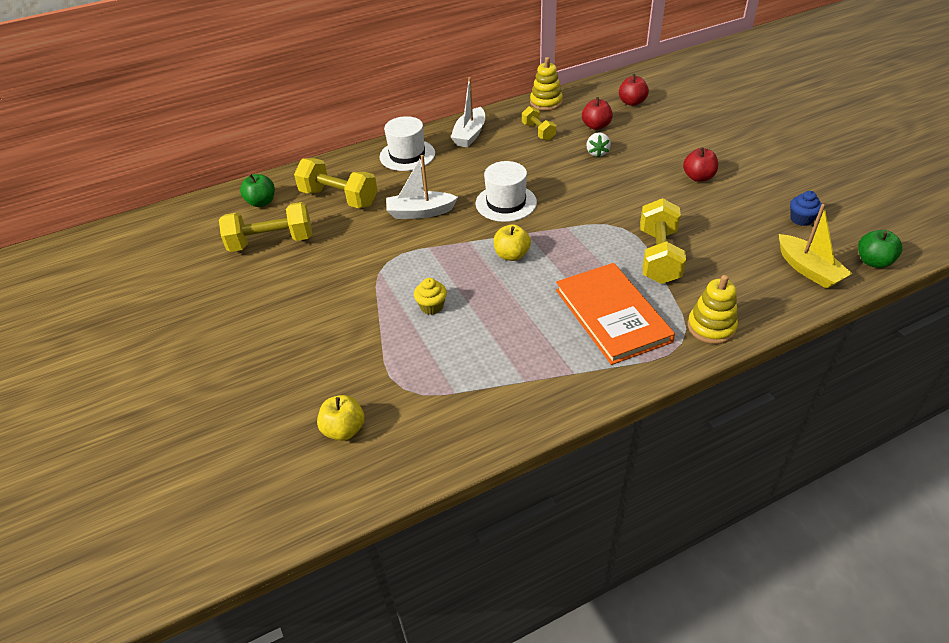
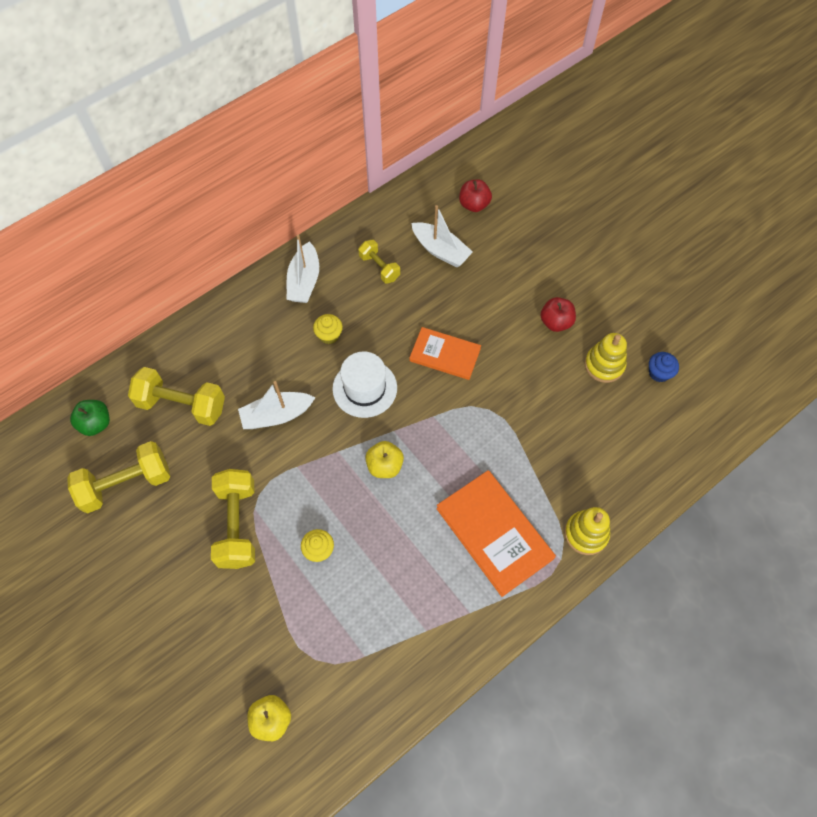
camera: 15 degrees left, 20 degrees up
(407, 155) = (241, 324): white hat -> none
(482, 168) = (329, 335): none -> yellow cupcake
(546, 102) = (379, 215): yellow stacking toy -> yellow stacking toy (604, 365)
(586, 189) = (445, 355): none -> orange book
(596, 126) = (440, 250): red apple -> white boat
(597, 153) = (448, 295): white strawberry -> none
(658, 256) = (528, 446): yellow dumbbell -> yellow dumbbell (237, 525)
(808, 269) = (668, 443): yellow boat -> none
(873, 261) = (725, 423): green apple -> none

